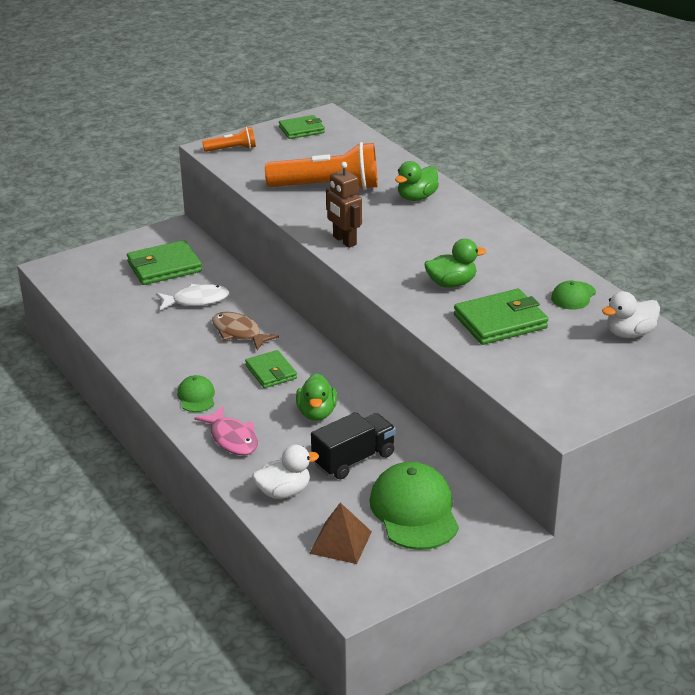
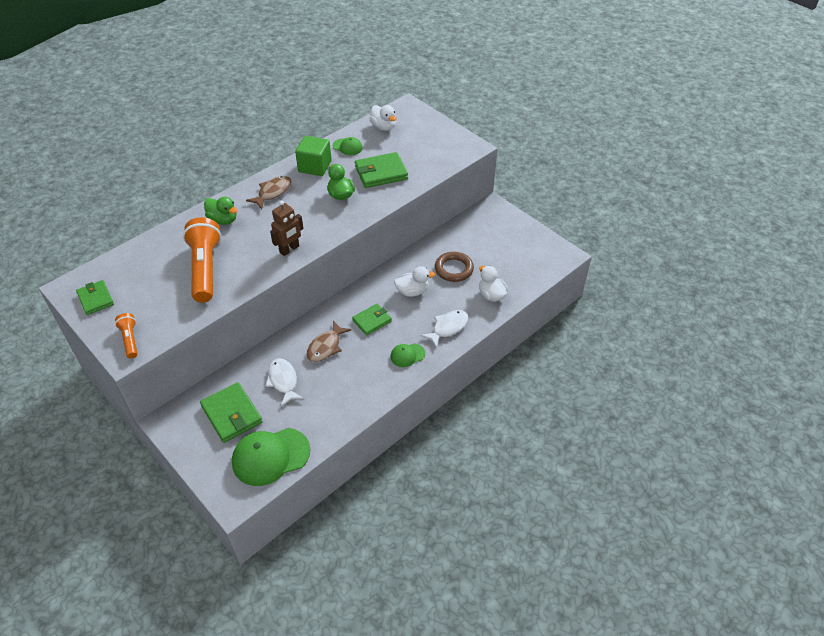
camera: 100 degrees left, 15 degrees up
(232, 438) = (448, 327): pink fish -> white fish
(316, 413) = (412, 291): green duck -> white duck
(340, 542) = (525, 266): brown pyramid -> none
(353, 459) = (454, 269): black truck -> brown ring
(414, 511) = (490, 240): green cap -> green cap (270, 456)
(467, 232) = (273, 192): none -> brown fish
(500, 321) = (381, 173): green wallet -> green wallet turned 75 degrees counterclockwise
(524, 265) = (315, 166): none -> green cube

